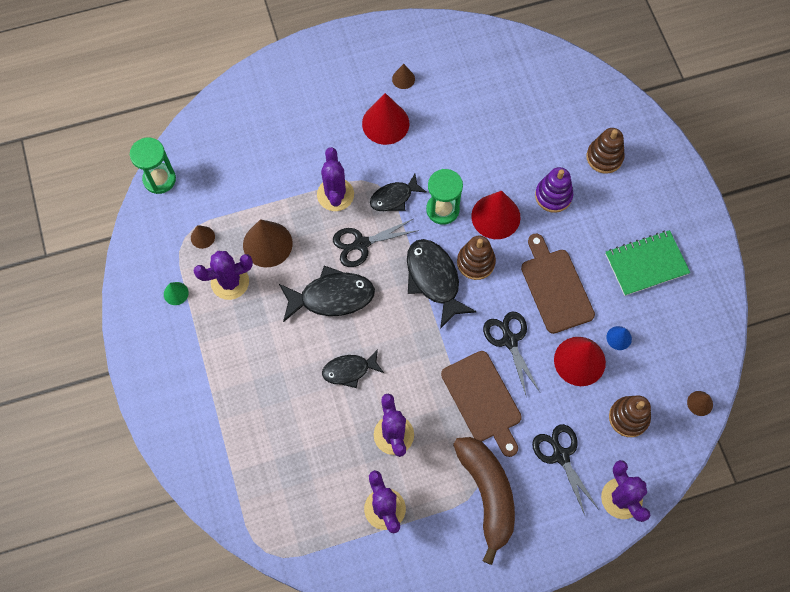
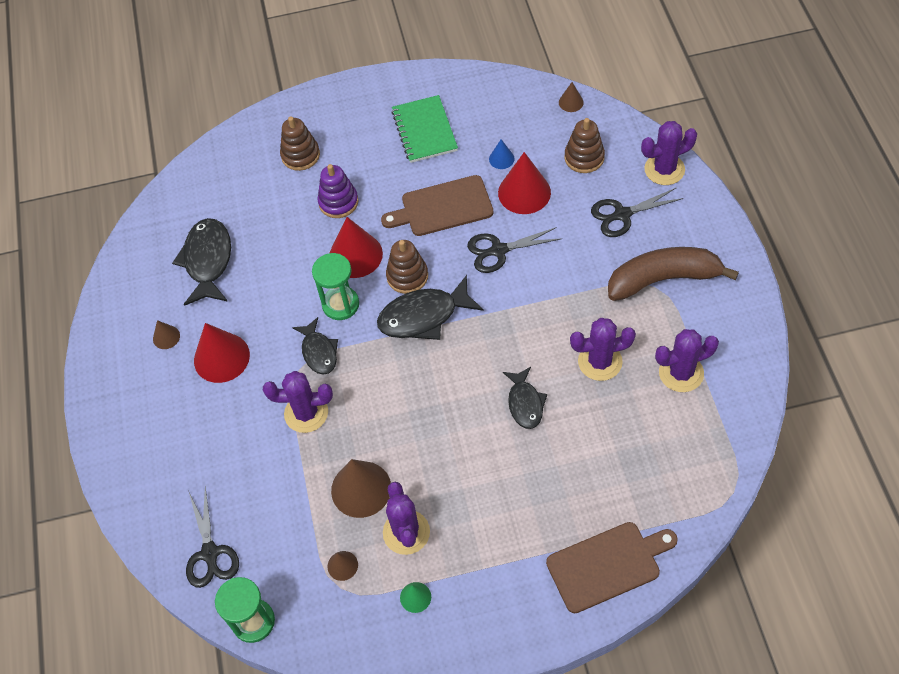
camera: 80 degrees left, 10 degrees down
(332, 297) = (435, 419): black fish -> black fish (208, 261)
(361, 244) = (373, 387): black scissors -> black scissors (210, 554)
(483, 400) = (562, 277): brown cutting board -> brown cutting board (607, 565)

